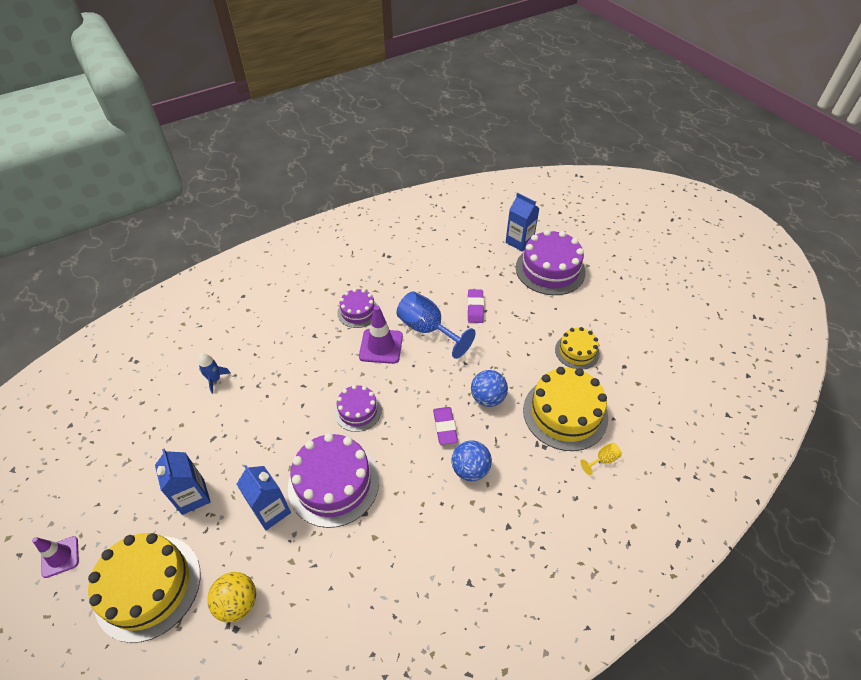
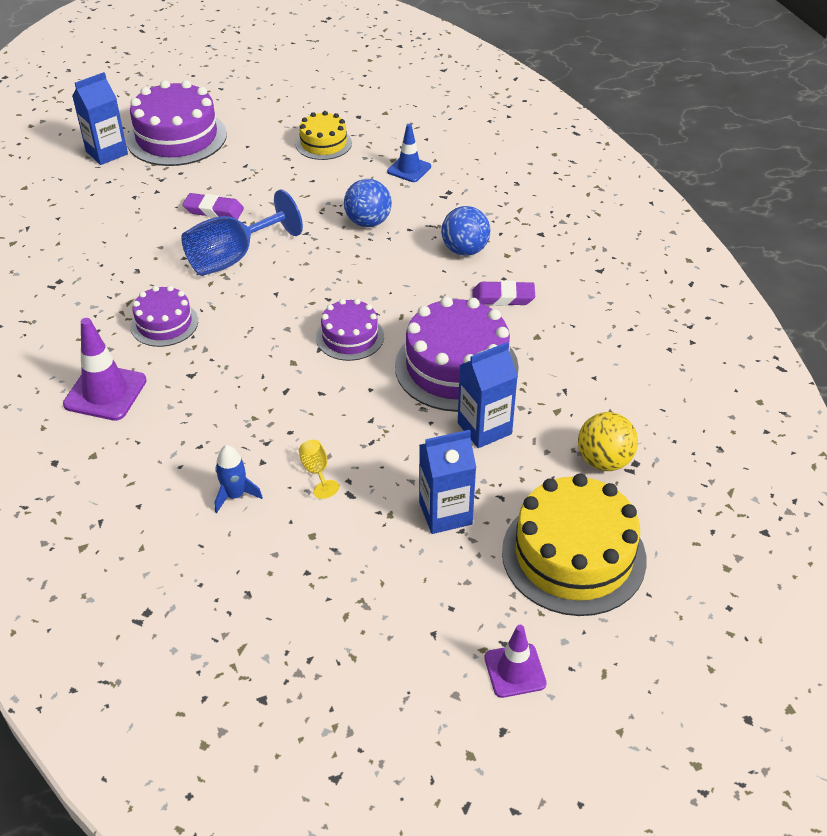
camera: 80 degrees left, 5 degrees down
(381, 346) = (244, 305): purple traffic cone -> purple traffic cone (105, 392)
(445, 427) = (400, 262): purple eraser -> purple eraser (503, 297)
(565, 413) = (409, 169): yellow cake -> blue traffic cone
(603, 460) = (476, 156): yellow goblet -> yellow goblet (316, 471)

